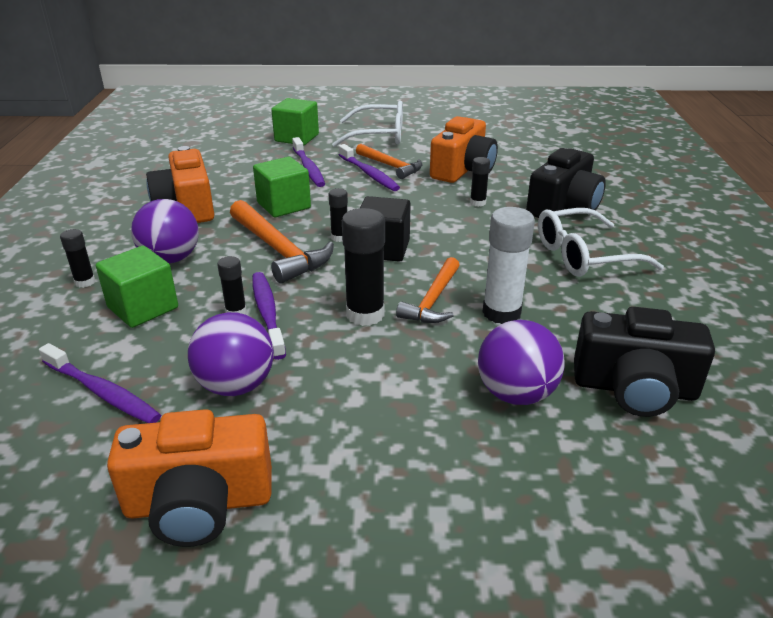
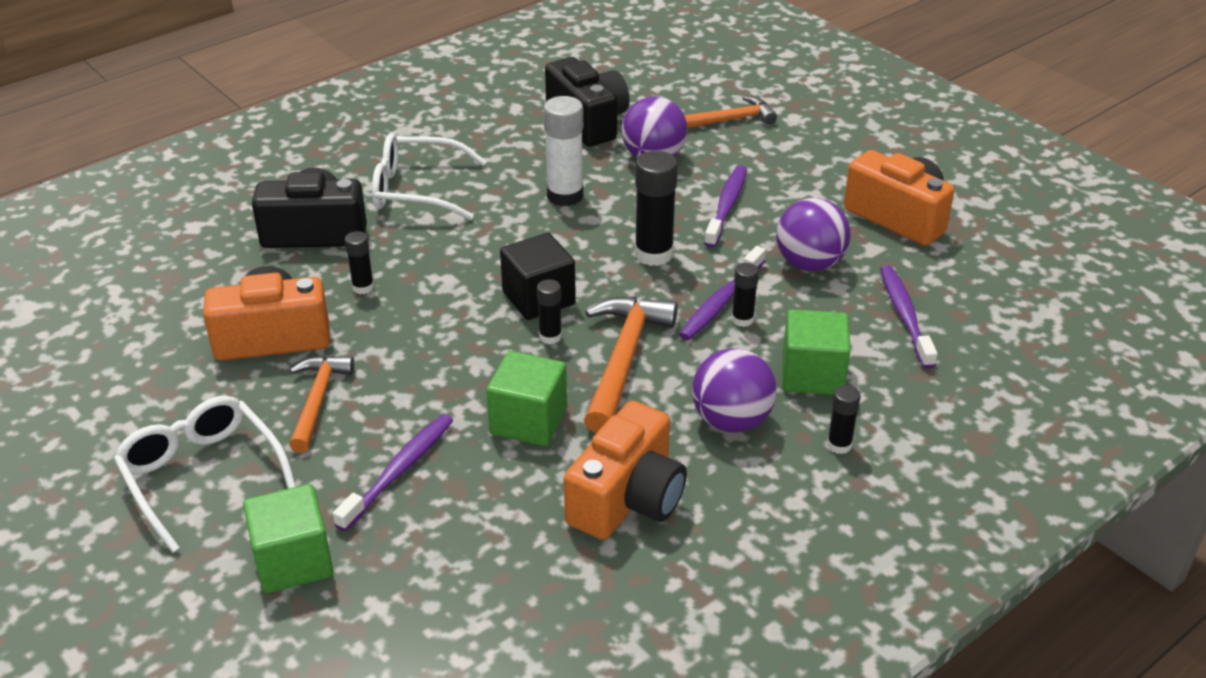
camera: 130 degrees left, 5 degrees up
(369, 174) = (363, 405): purple toothbrush -> purple toothbrush (726, 206)
(433, 300) = (589, 232): orange hammer -> orange hammer (730, 120)
(584, 255) = (417, 190): white glasses -> white glasses turned 150 degrees clockwise

